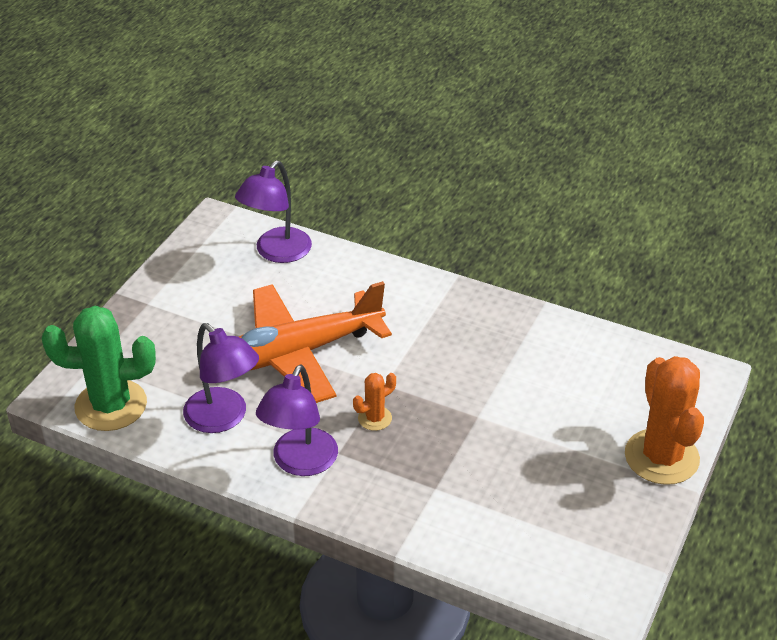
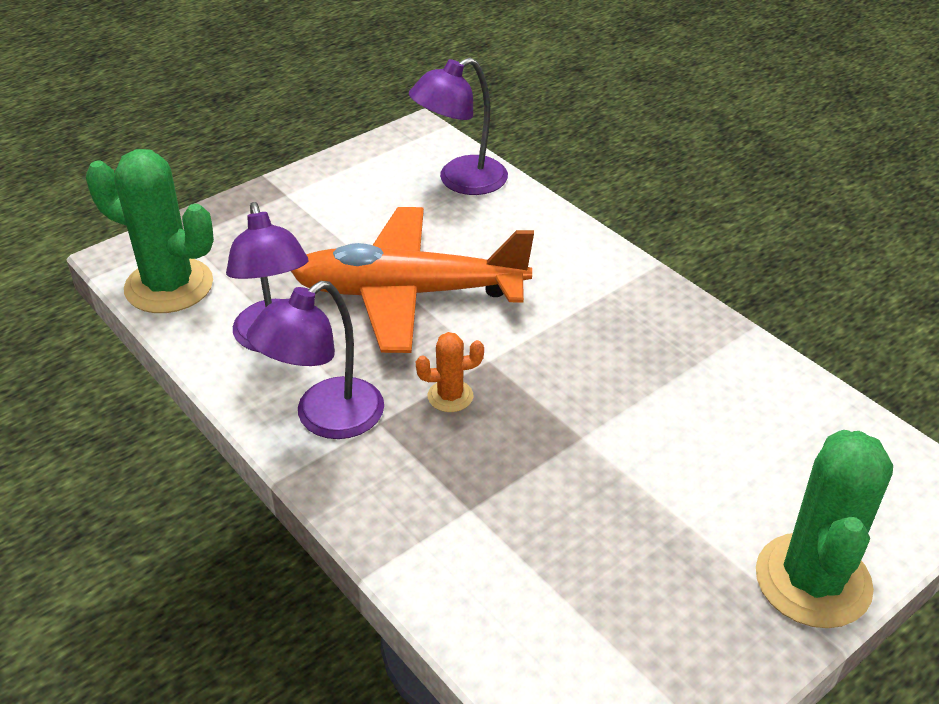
camera: 25 degrees right, 0 degrees up
(661, 457) = (813, 581): orange cactus -> green cactus

